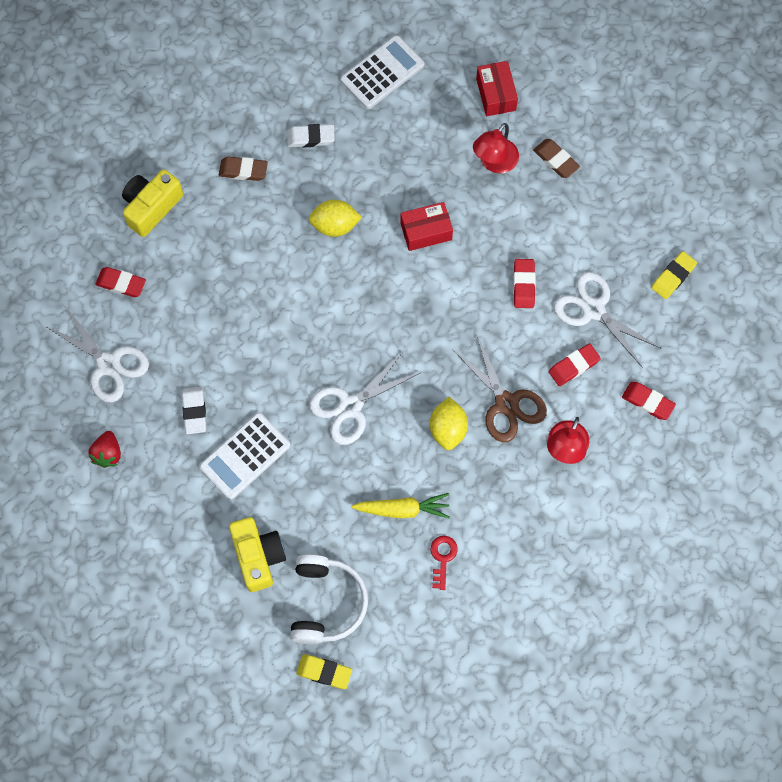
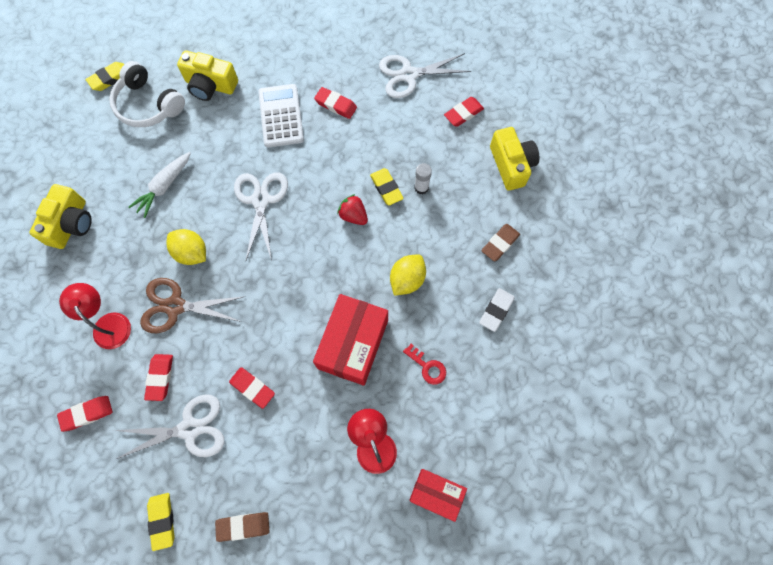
camera: 125 degrees right, 0 degrees up
(108, 453) = (347, 43): red strawberry -> red strawberry (353, 216)
(194, 411) = (336, 105): white eraser -> red eraser
(232, 271) = (421, 187): none -> white glue stick
(255, 301) = (386, 188): none -> yellow eraser
(382, 73) = (520, 408): white calculator -> none
(403, 509) = (164, 187): yellow carrot -> white carrot
(426, 231) = (353, 344): red box -> red box, size x1.64
(442, 558) = (112, 189): red key -> red key (427, 367)
(504, 566) = (71, 224): none -> yellow camera
(555, 160) = (338, 500): brown eraser -> brown eraser (243, 526)

